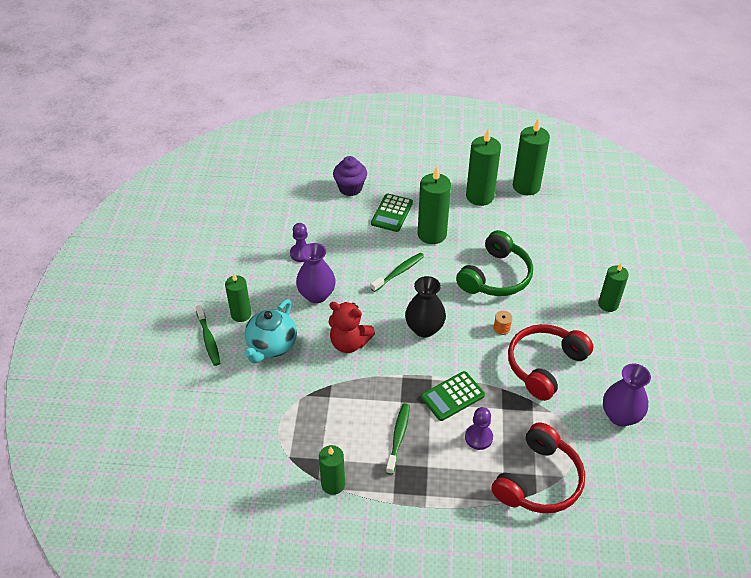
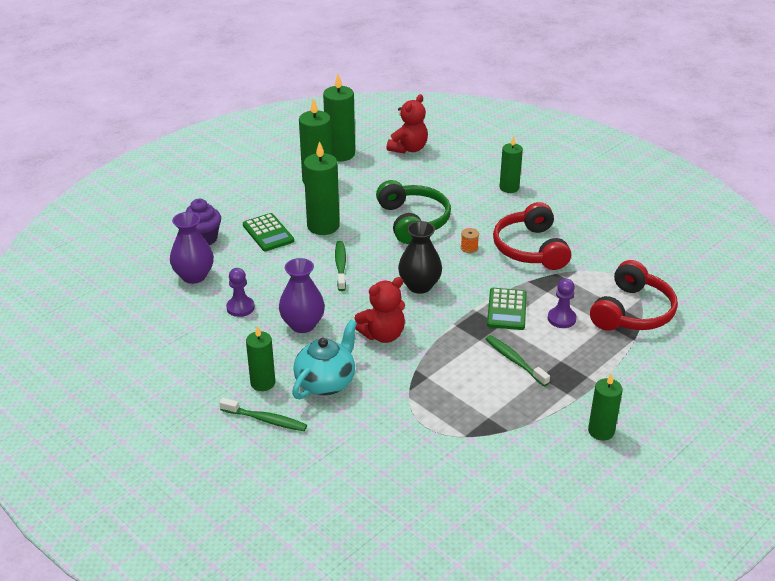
camera: 50 degrees left, 10 degrees down
(271, 345) = (326, 382): turquoise teapot -> turquoise teapot turned 120 degrees counterclockwise
(333, 484) = (522, 424): green candle -> green candle (601, 431)
(538, 480) = (632, 312): red headphones -> red headphones turned 45 degrees clockwise
(581, 216) = (408, 149): none -> red teddy bear
(620, 416) = (615, 242): purple vase -> purple vase (194, 276)

